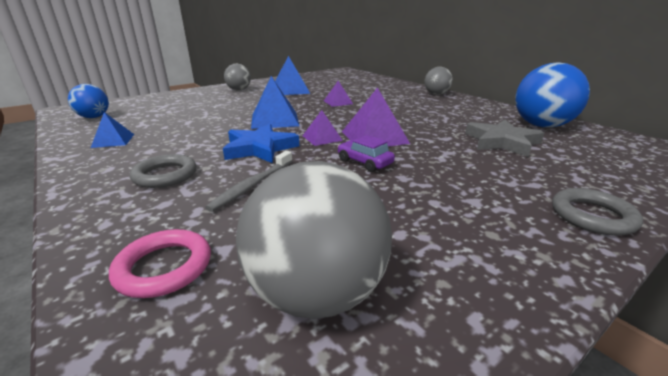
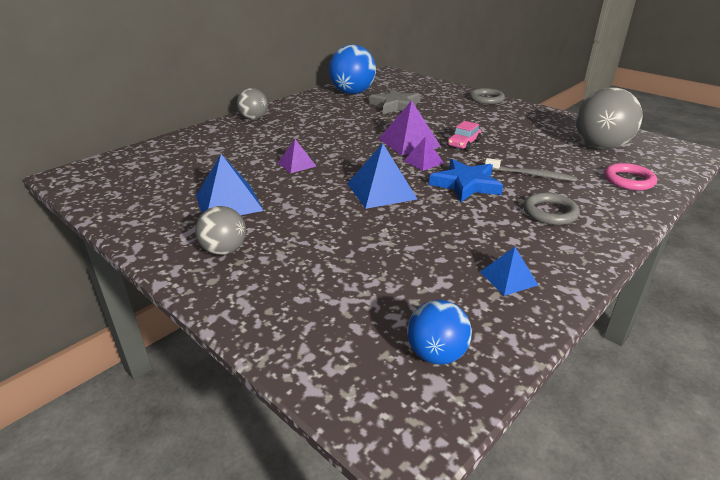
camera: 100 degrees left, 5 degrees up
(364, 162) = (463, 144): purple car -> pink car

